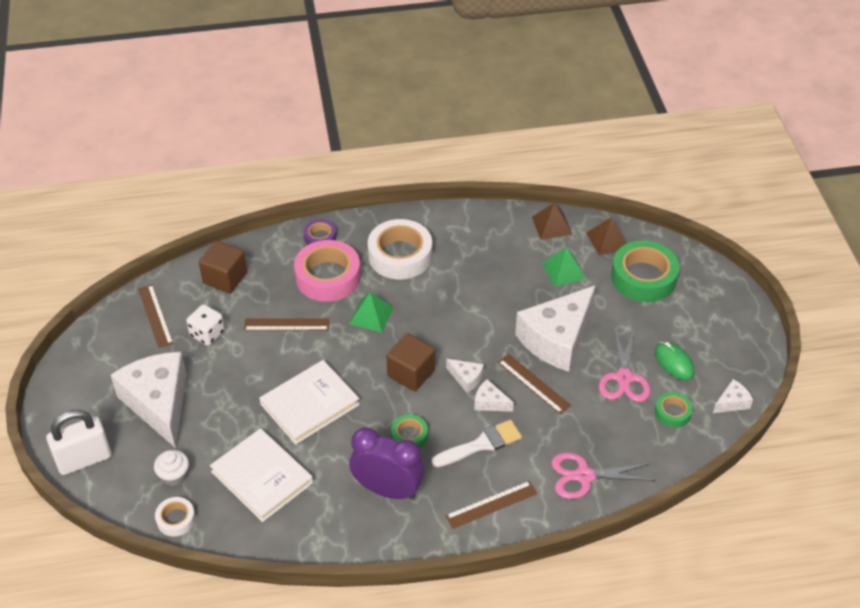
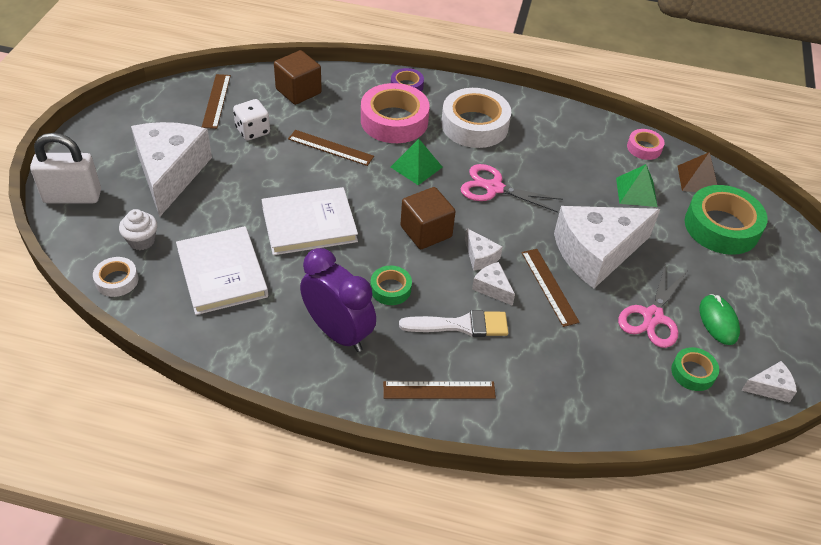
camera: 20 degrees right, 0 degrees up
(552, 225) = (644, 148): brown pyramid -> pink tape
(584, 476) = (557, 400): pink scissors -> pink scissors (494, 188)

